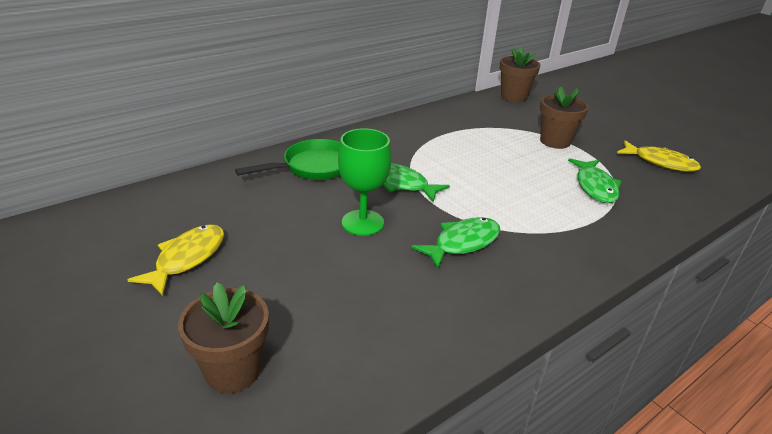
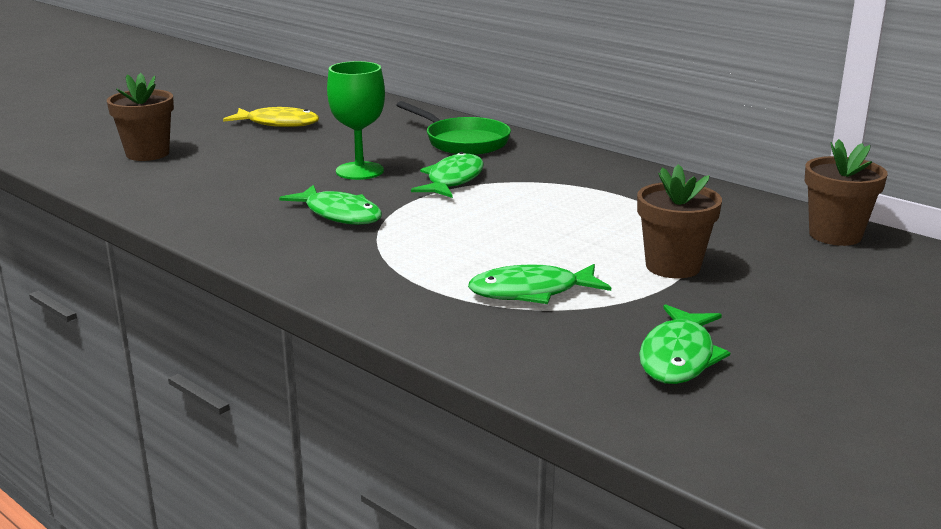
camera: 80 degrees right, 10 degrees down
(660, 162) = (678, 357): yellow fish -> green fish

